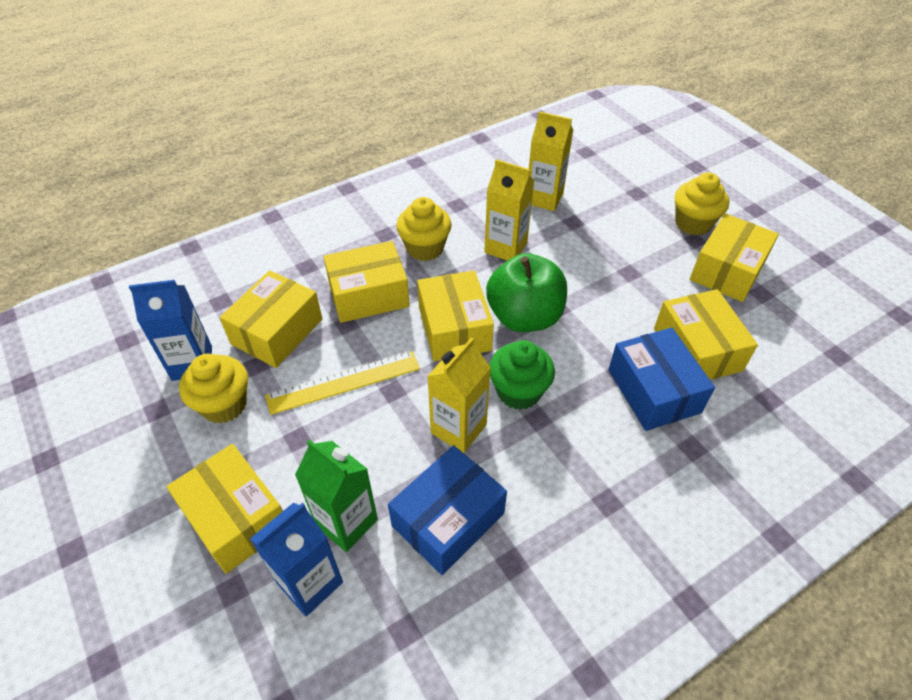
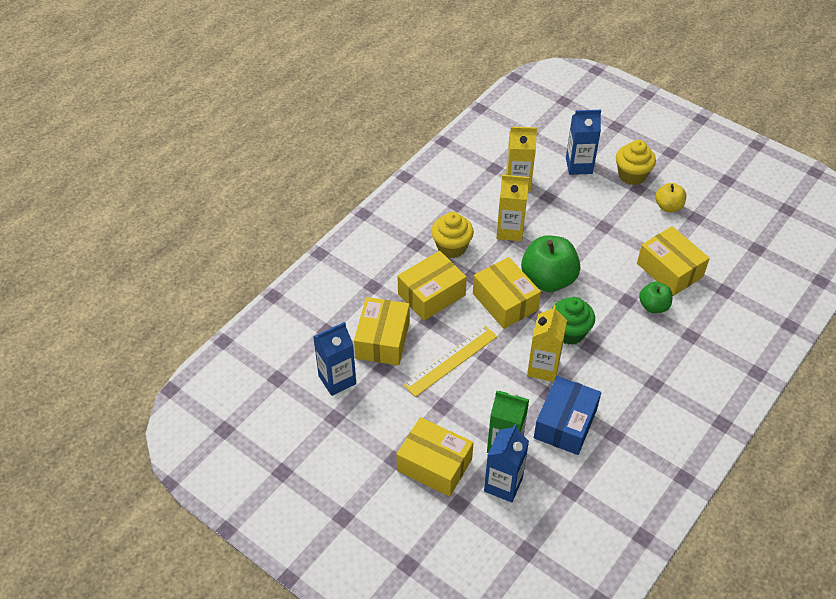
camera: 20 degrees left, 0 degrees up
(224, 404) = (379, 400): yellow cupcake -> none
(629, 197) = (579, 166): none -> blue carton
(653, 391) = (653, 306): blue box -> green apple
(727, 270) = (668, 206): yellow box -> yellow apple

